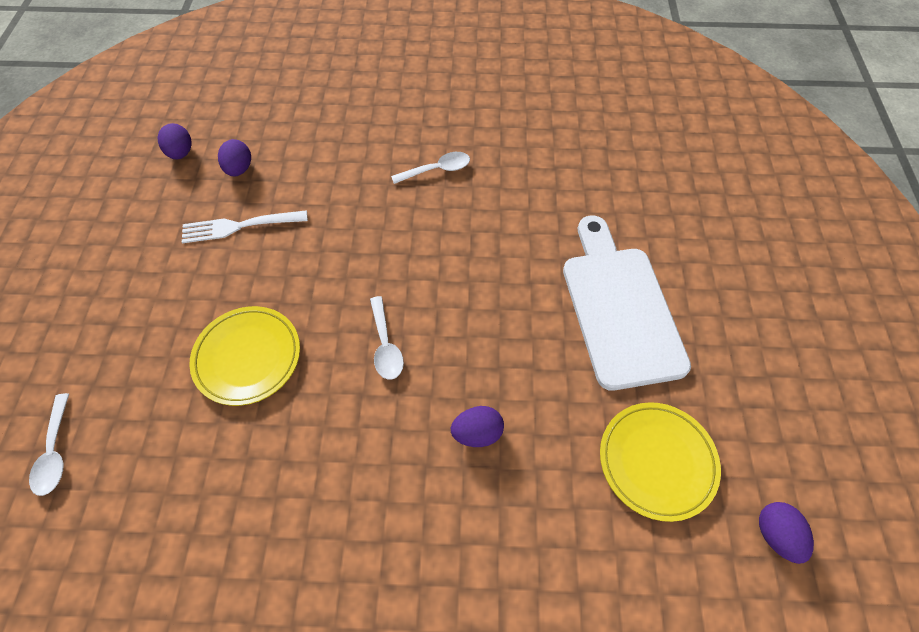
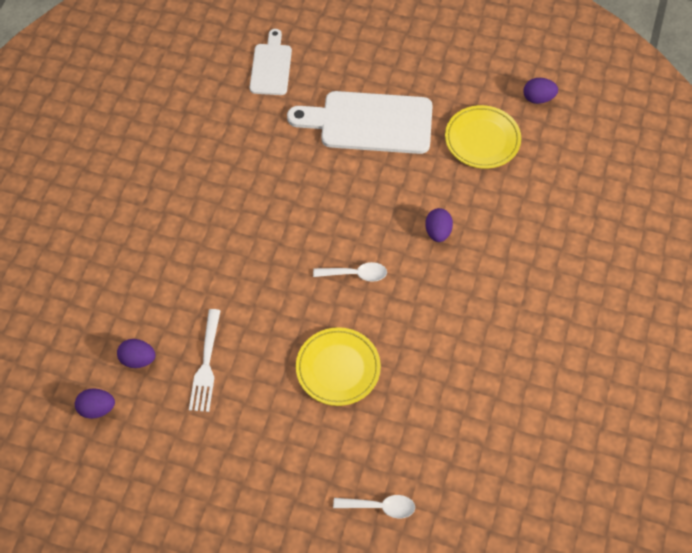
camera: 75 degrees left, 0 degrees up
(437, 170) = (198, 205): white spoon -> none
(652, 187) = (271, 66): none -> white cutting board

